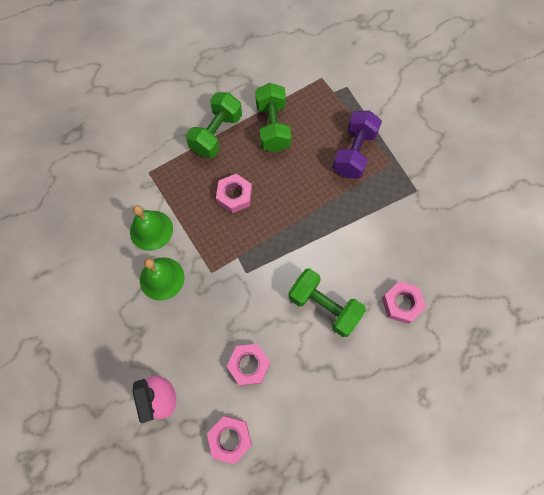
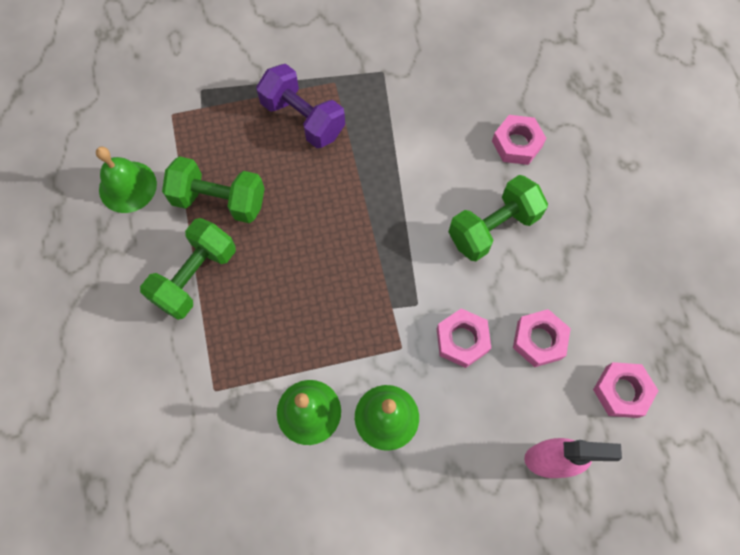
camera: 70 degrees left, 0 degrees up
(216, 134) = (195, 277): green dumbbell -> green dumbbell turned 75 degrees clockwise
(234, 196) = (302, 283): pink nut -> pink nut (462, 340)
(261, 75) = (127, 186): none -> green bell

